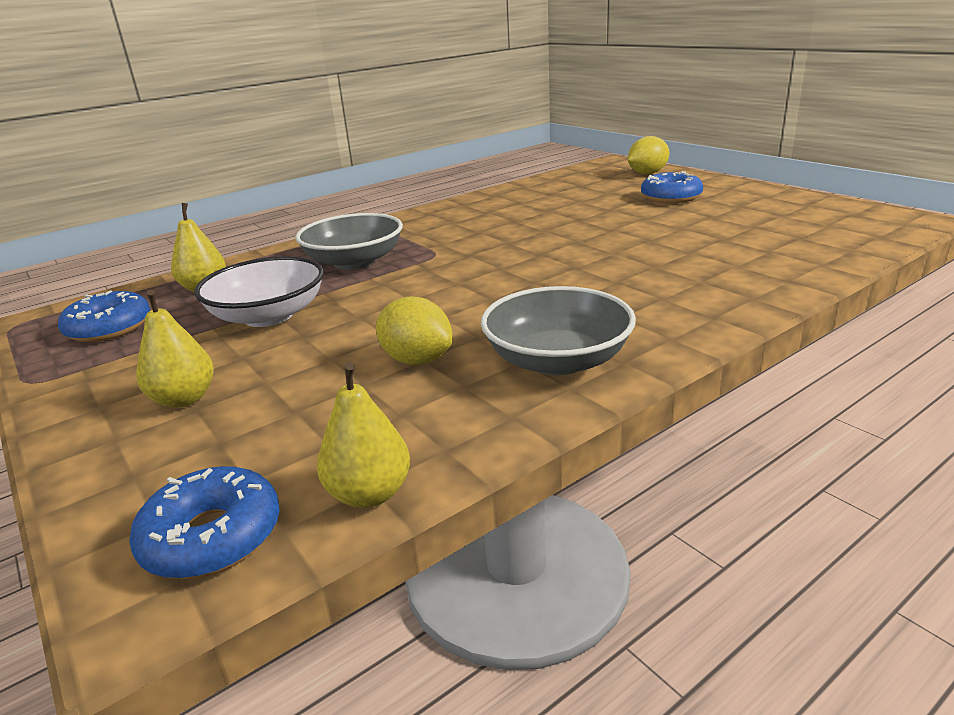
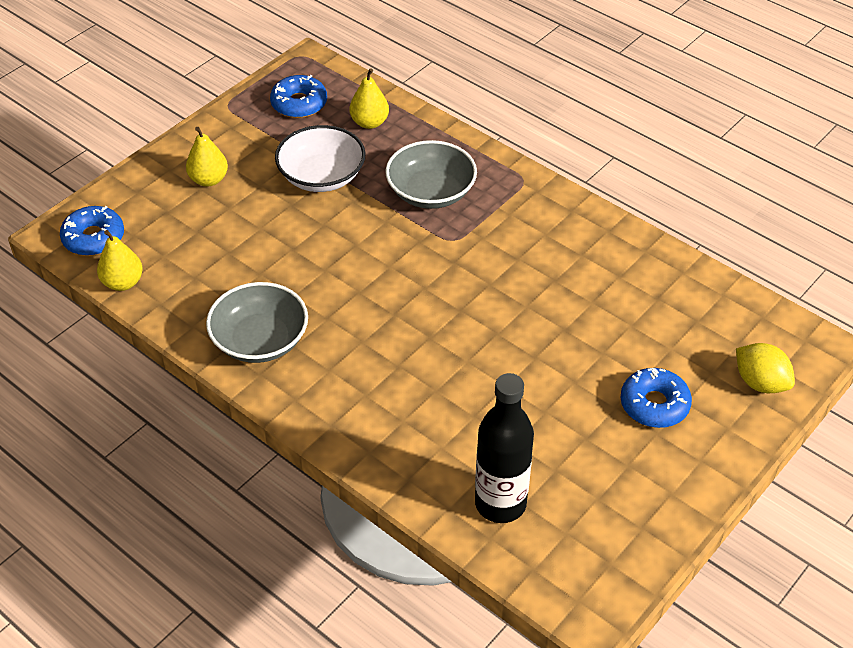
camera: 75 degrees right, 20 degrees up
(417, 360) = (258, 270): yellow lemon -> none
(804, 244) = (500, 503): none -> black bottle

